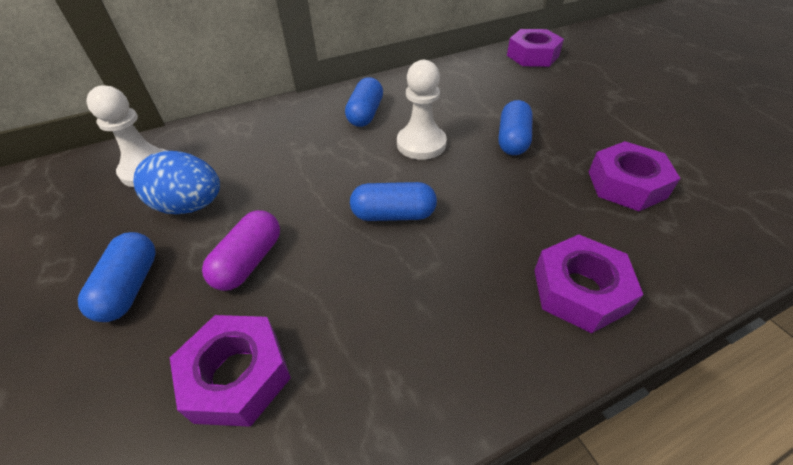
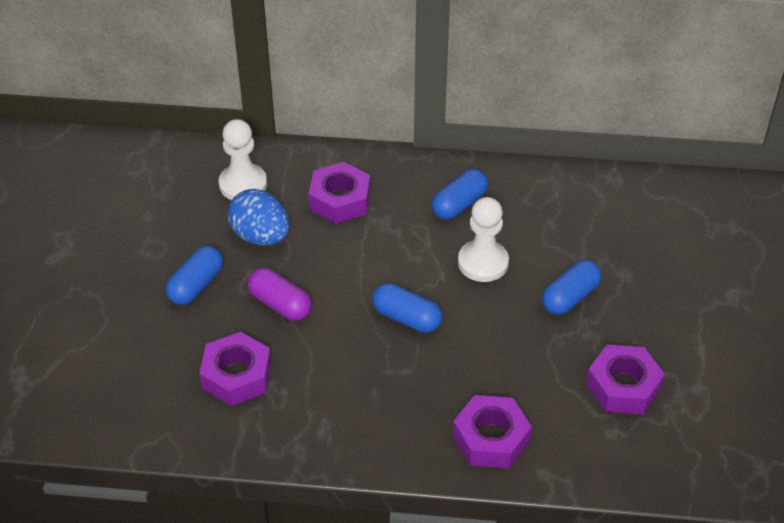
camera: 30 degrees right, 0 degrees up
(249, 261) = (280, 304): purple capsule -> purple capsule turned 75 degrees clockwise
(532, 56) = (704, 203): purple nut -> purple nut (340, 200)

